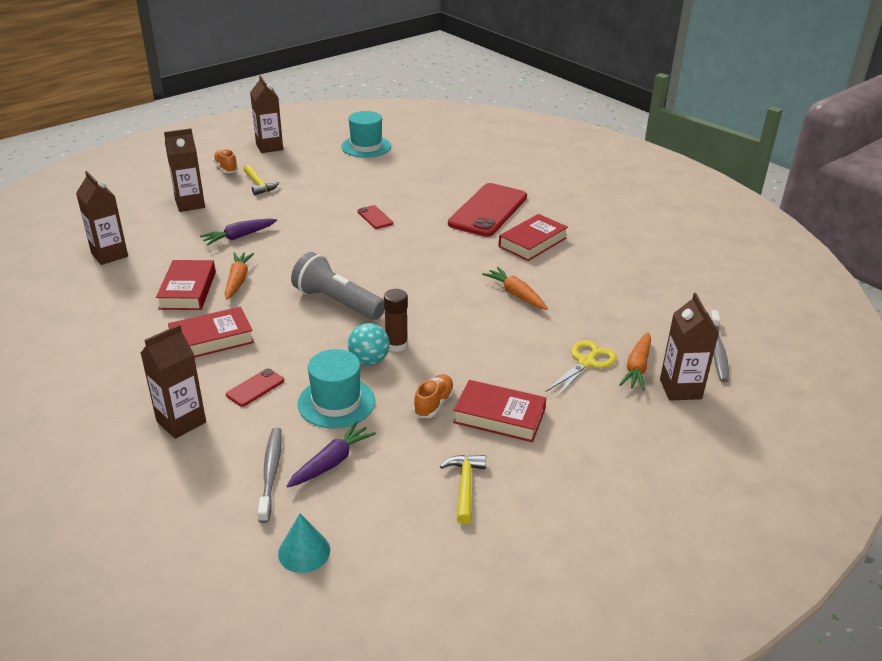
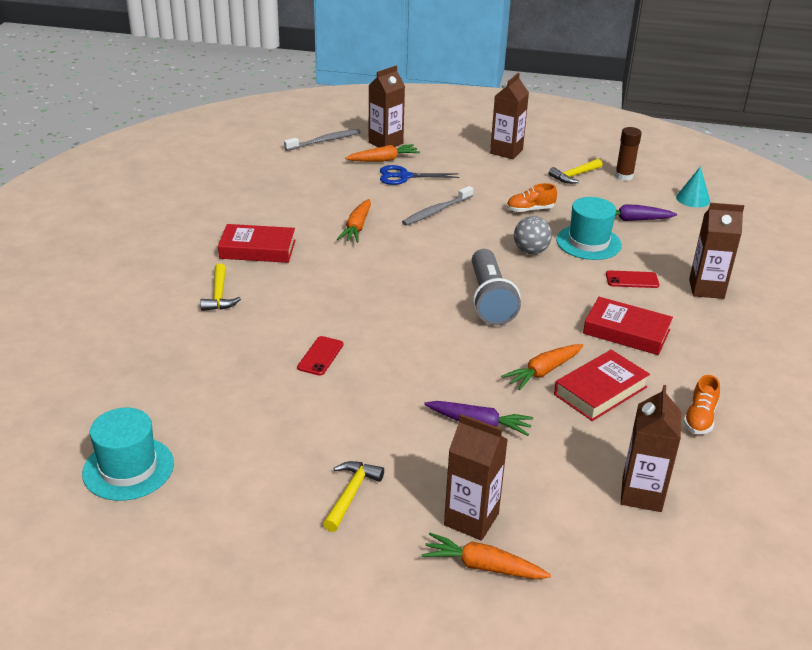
camera: 130 degrees left, 0 degrees up
(164, 194) = (482, 566): none -> orange carrot
(226, 168) = (343, 564): orange shoe -> orange shoe (699, 418)
(269, 147) = (225, 570): brown carton -> brown carton (506, 151)
(271, 473) = (674, 234): grey toothbrush -> grey toothbrush (436, 211)
(369, 360) = (530, 251): turquoise ball -> grey ball
(396, 345) = (497, 248): brown glue stick -> brown glue stick (624, 176)
(488, 210) = (219, 295): red phone -> yellow hammer
(499, 416) = (504, 186): red book -> none
(586, 362) = (404, 176): yellow scissors -> blue scissors

